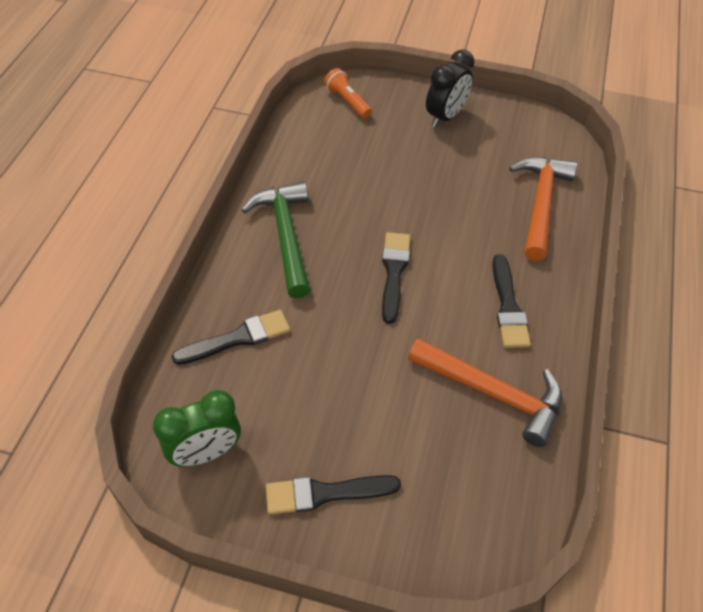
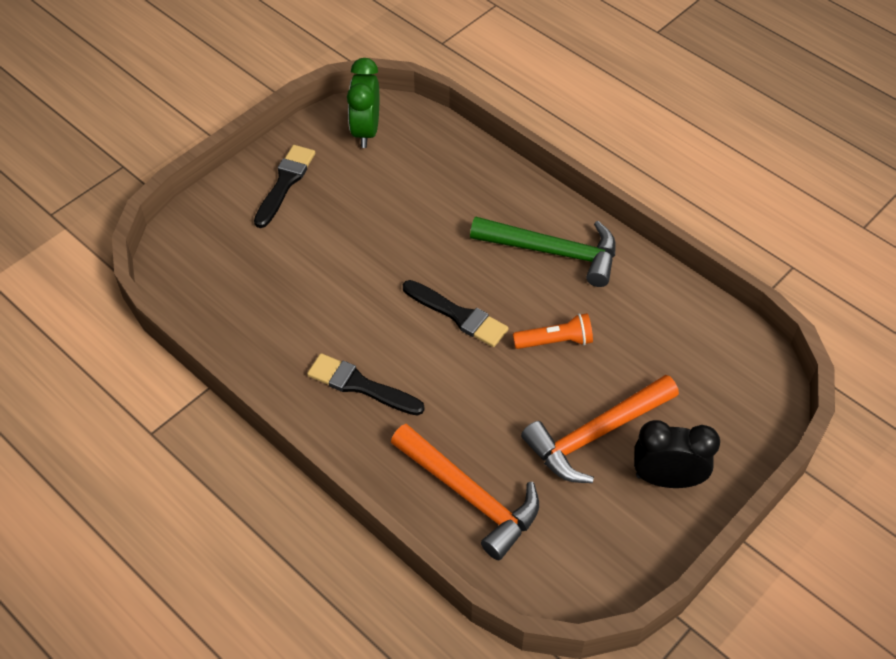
camera: 120 degrees right, 0 degrees up
(237, 338) = (456, 180): black brush -> none
(347, 101) = (741, 389): orange flashlight -> orange flashlight (555, 341)
(445, 116) = (667, 479): black clock -> black clock turned 120 degrees clockwise
(492, 393) = (285, 324): orange hammer -> orange hammer (596, 435)

